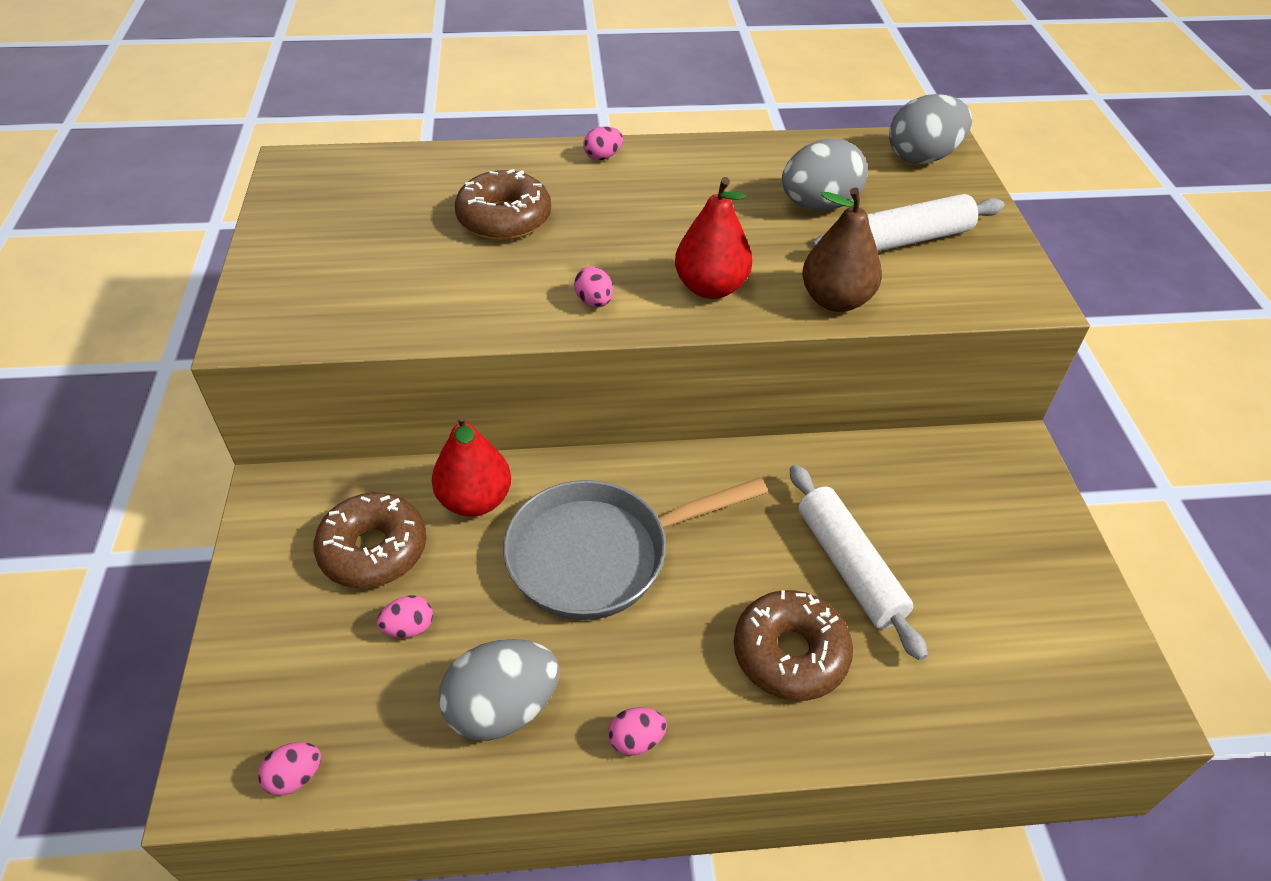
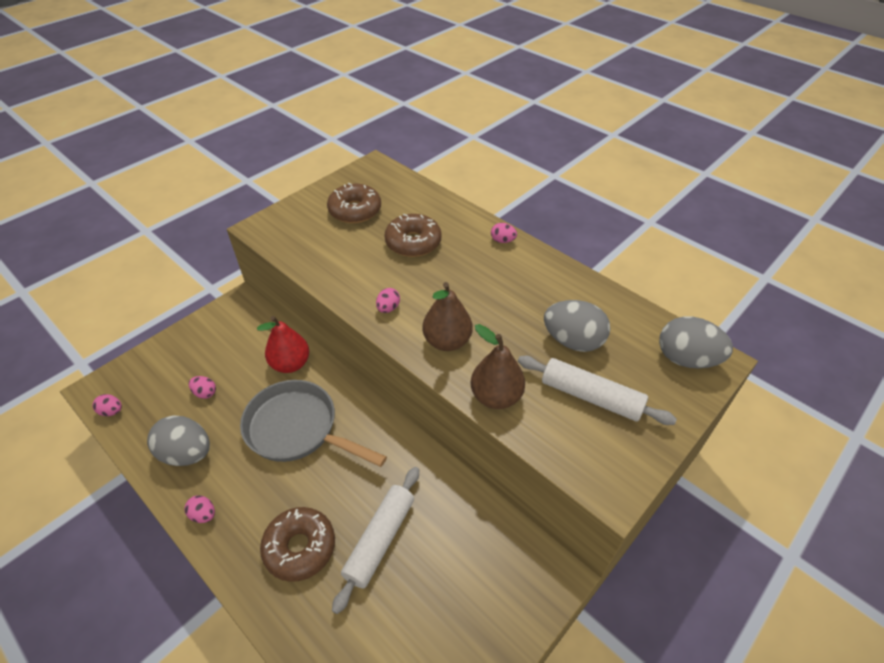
camera: 50 degrees right, 0 degrees up
(373, 550) = (236, 352): brown donut -> brown donut (355, 210)
(710, 287) = (447, 341): red pear -> brown pear

